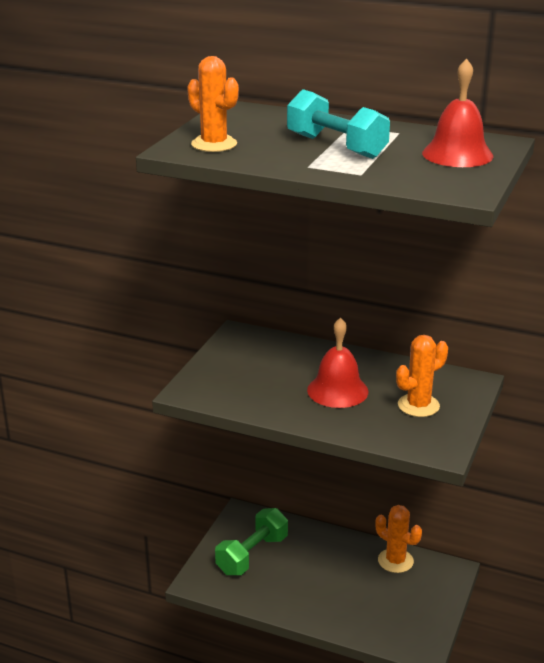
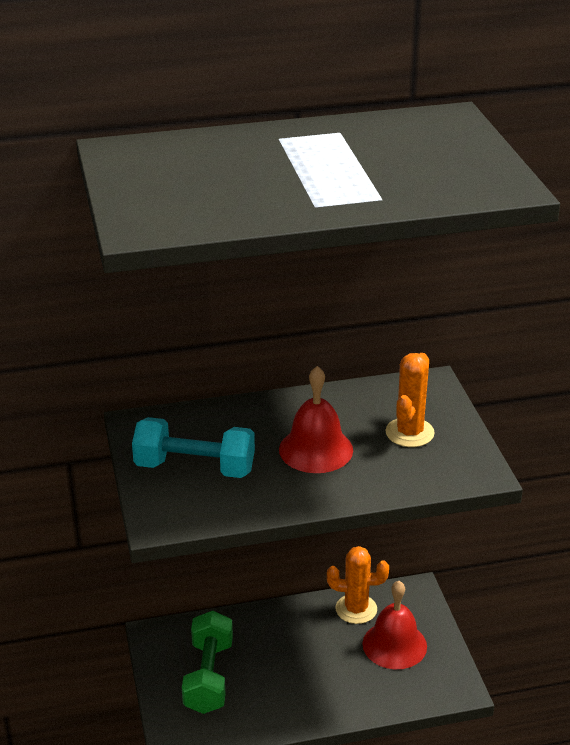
camera: 35 degrees left, 5 degrees up
(214, 144) = (170, 208): orange cactus -> none
(336, 146) = (305, 170): turquoise dumbbell -> turquoise dumbbell (195, 468)
(457, 154) = (435, 143): red bell -> red bell (394, 645)

